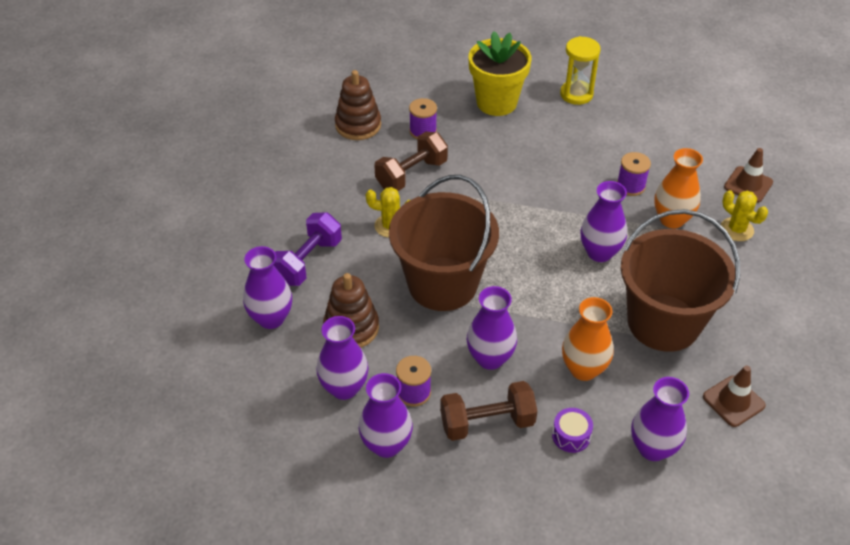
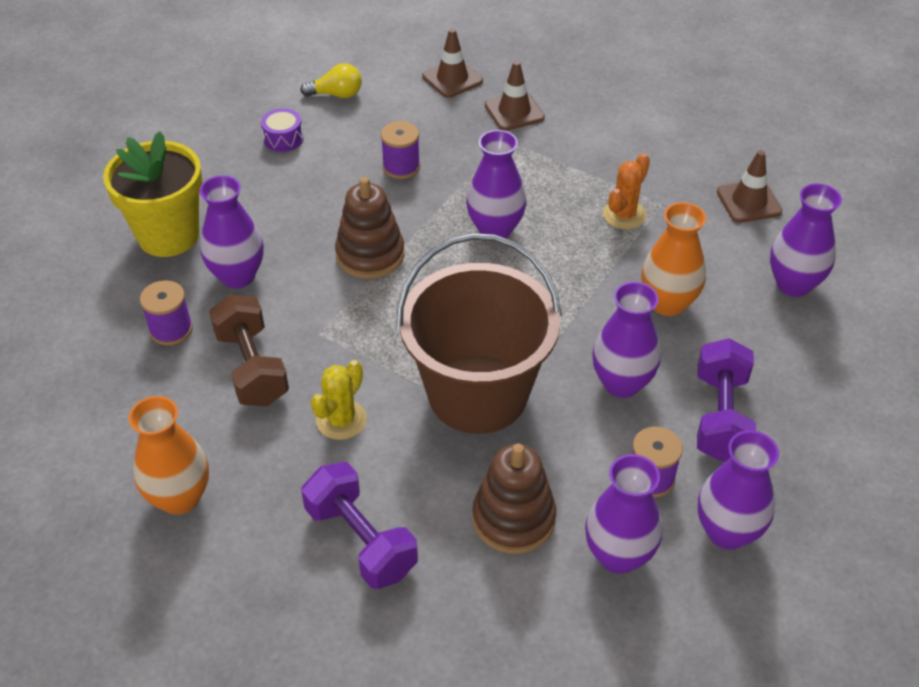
camera: 70 degrees left, 0 degrees up
(271, 318) = (454, 617): purple vase -> purple vase (237, 276)
(358, 125) = (104, 401): brown stacking toy -> brown stacking toy (370, 255)
(487, 422) = (720, 417): brown dumbbell -> purple dumbbell
(571, 436) = (760, 346): purple drum -> purple drum (283, 139)
(576, 94) = (209, 157): yellow hourglass -> none
(663, 322) = (624, 215): brown bucket -> orange cactus
(672, 219) = (473, 153): orange vase -> orange vase (180, 497)
(682, 131) = (336, 94): none -> yellow light bulb
(736, 229) = (514, 112): yellow cactus -> brown traffic cone

